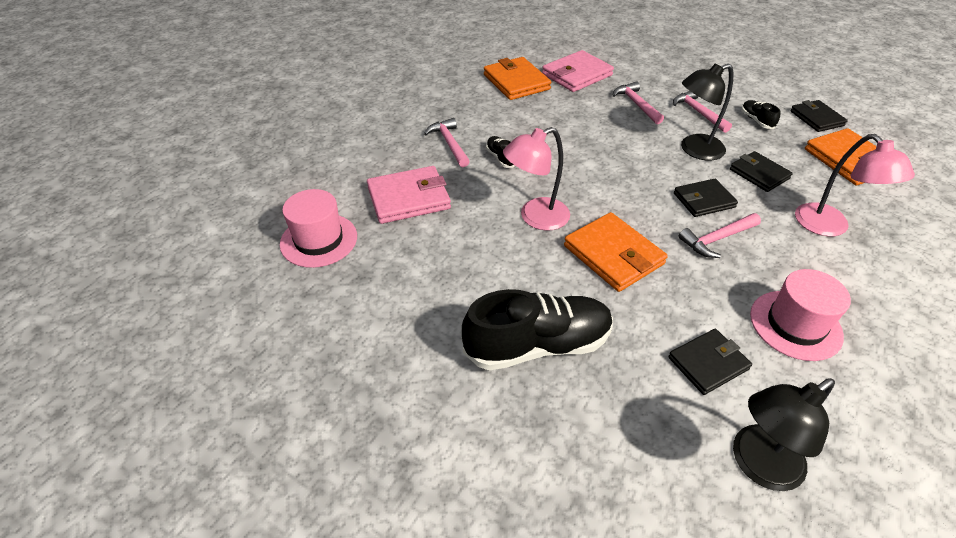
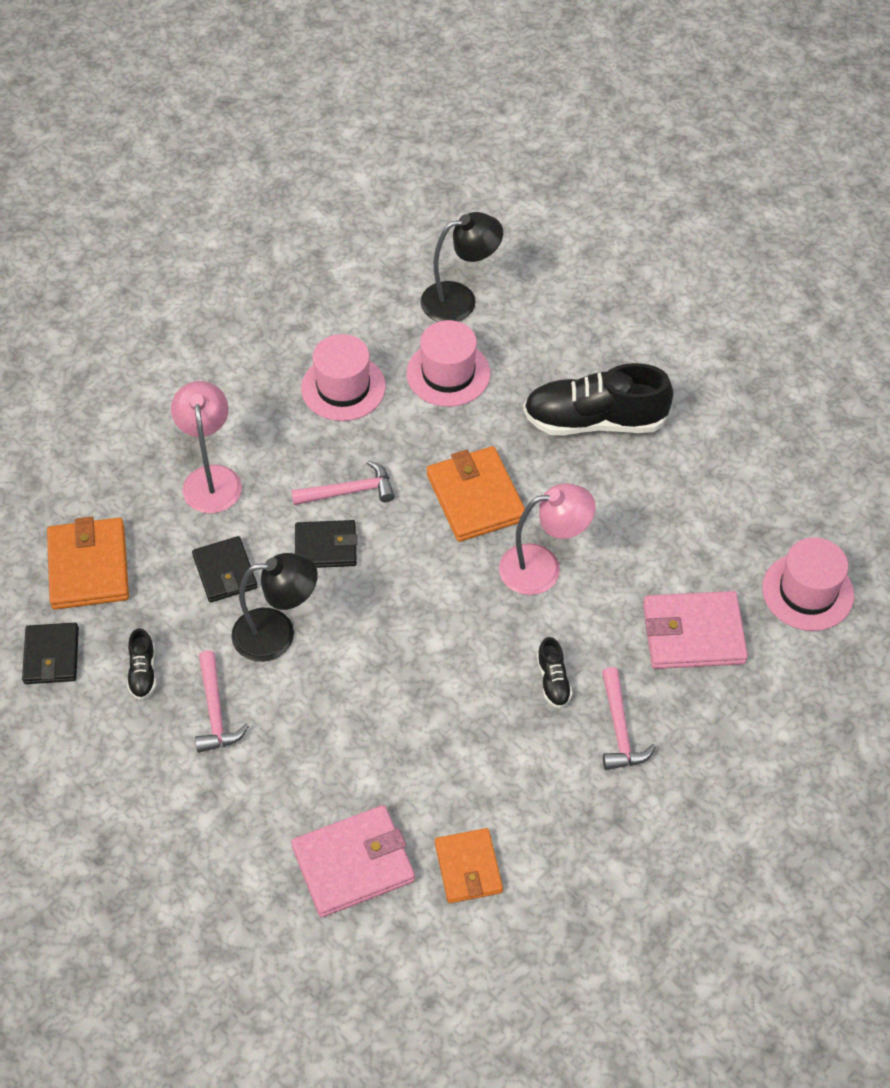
camera: 165 degrees left, 10 degrees up
(516, 82) = (468, 867): orange wallet -> orange wallet, size x0.66
(636, 104) = (297, 755): pink hammer -> none
(708, 363) = (448, 373): black wallet -> pink hat

